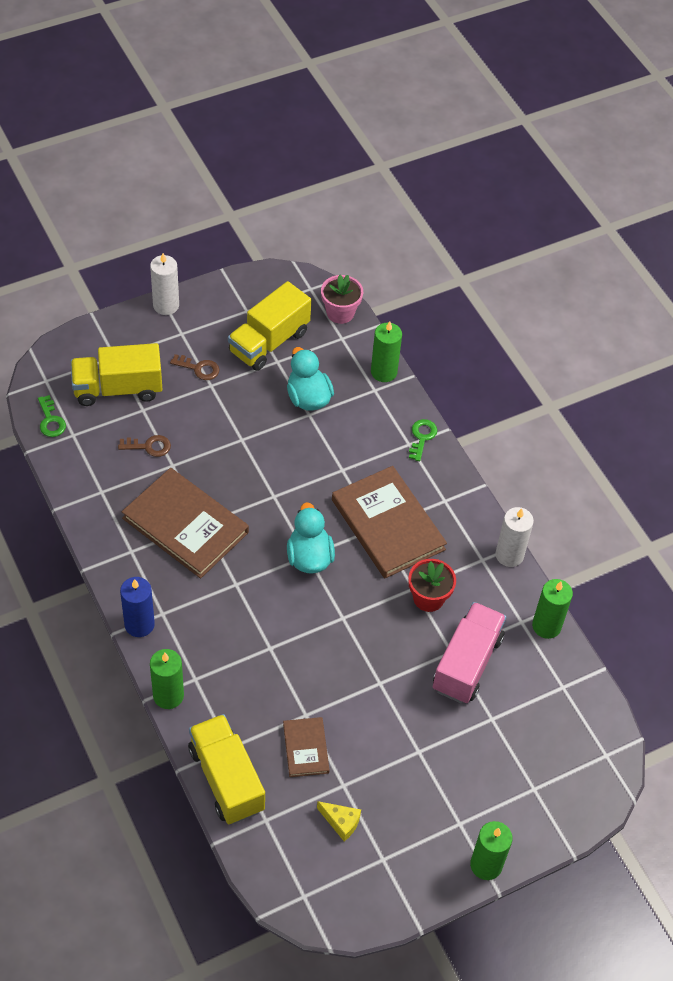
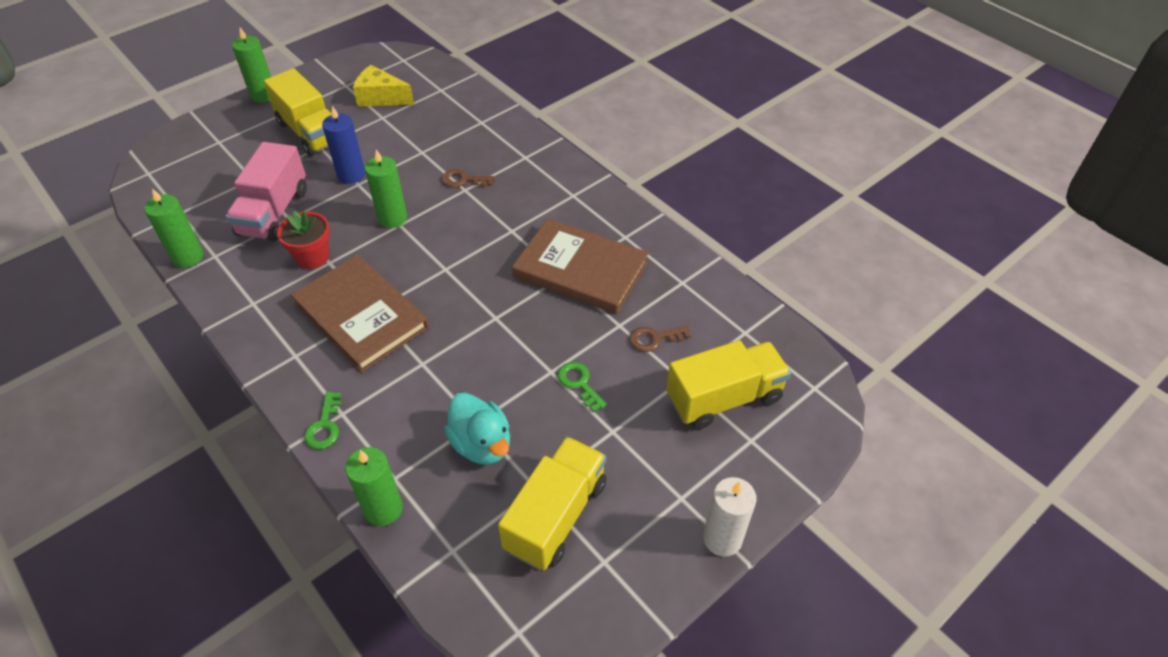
camera: 170 degrees right, 5 degrees down
(51, 420) = (778, 342): green key -> green key (579, 383)
(139, 624) = (590, 183): blue candle -> blue candle (351, 175)
(168, 695) = (543, 143): green candle -> green candle (392, 218)
(199, 368) = (636, 450): brown key -> brown key (463, 180)
(226, 779) = (477, 105): yellow truck -> yellow truck (310, 132)
(305, 748) = (417, 132): brown book -> none
(309, 557) = (442, 267): turquoise duck -> none
(340, 313) = (462, 597): pink flower pot -> none
(341, 822) = (381, 98): yellow cheese -> yellow cheese, size x1.58
(509, 555) = (221, 314): white candle -> none

